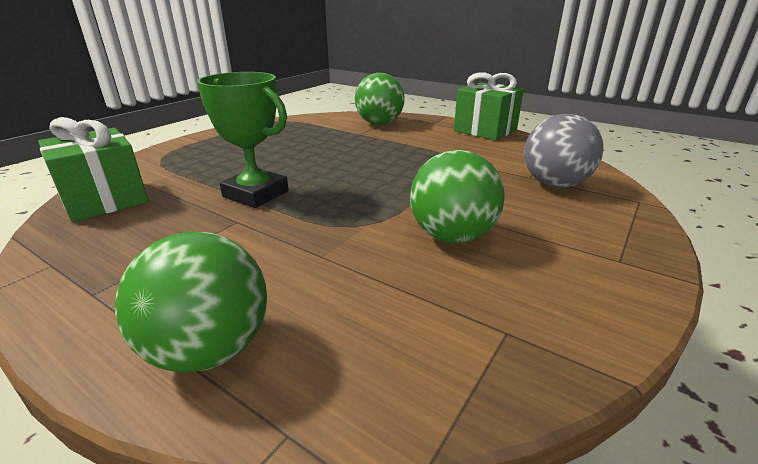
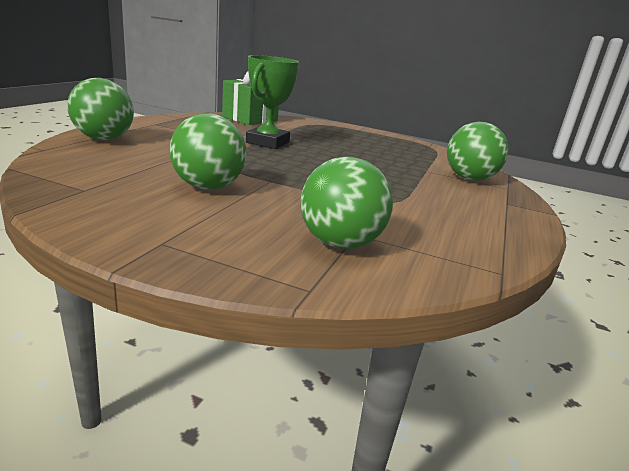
camera: 75 degrees right, 5 degrees down
(485, 130) = (516, 229): green gift -> none
(554, 184) = (340, 244): grey ball -> green ball

